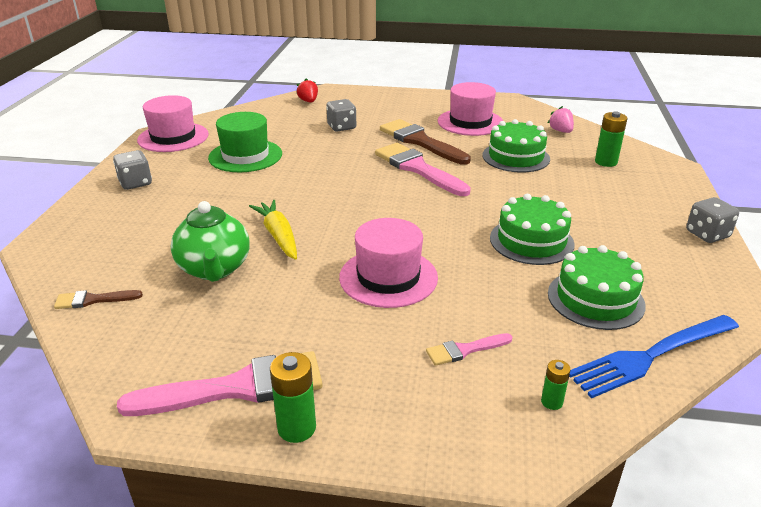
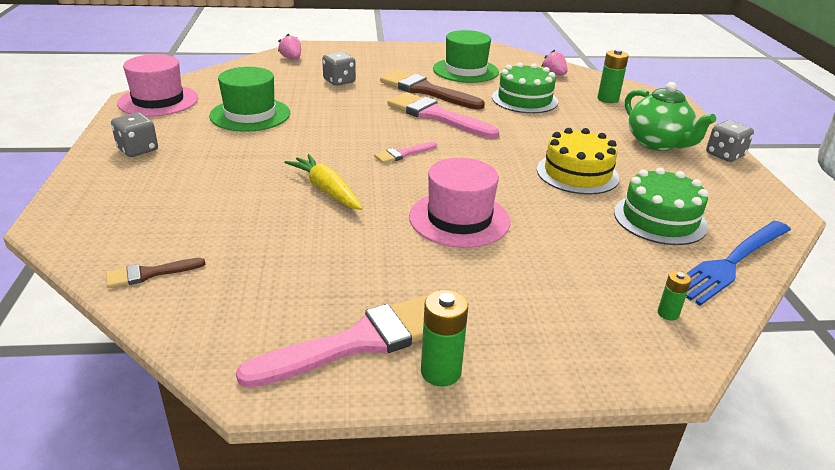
camera: 15 degrees left, 0 degrees up
(214, 269) = (273, 228): green teapot -> green teapot (657, 143)
(308, 101) = (291, 58): red strawberry -> pink strawberry
(465, 350) = (566, 277): pink brush -> pink brush (403, 154)
(470, 122) = (465, 70): pink hat -> green hat
(531, 241) = (577, 173): green cake -> yellow cake

